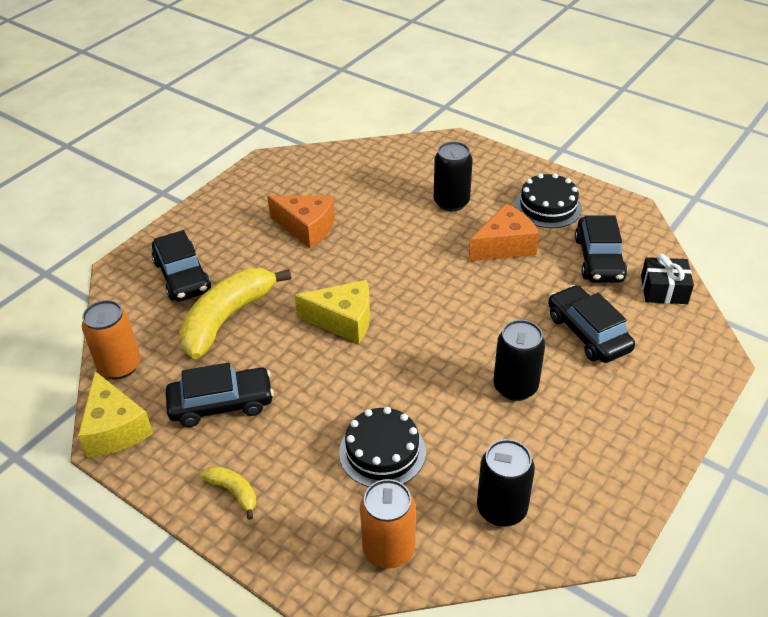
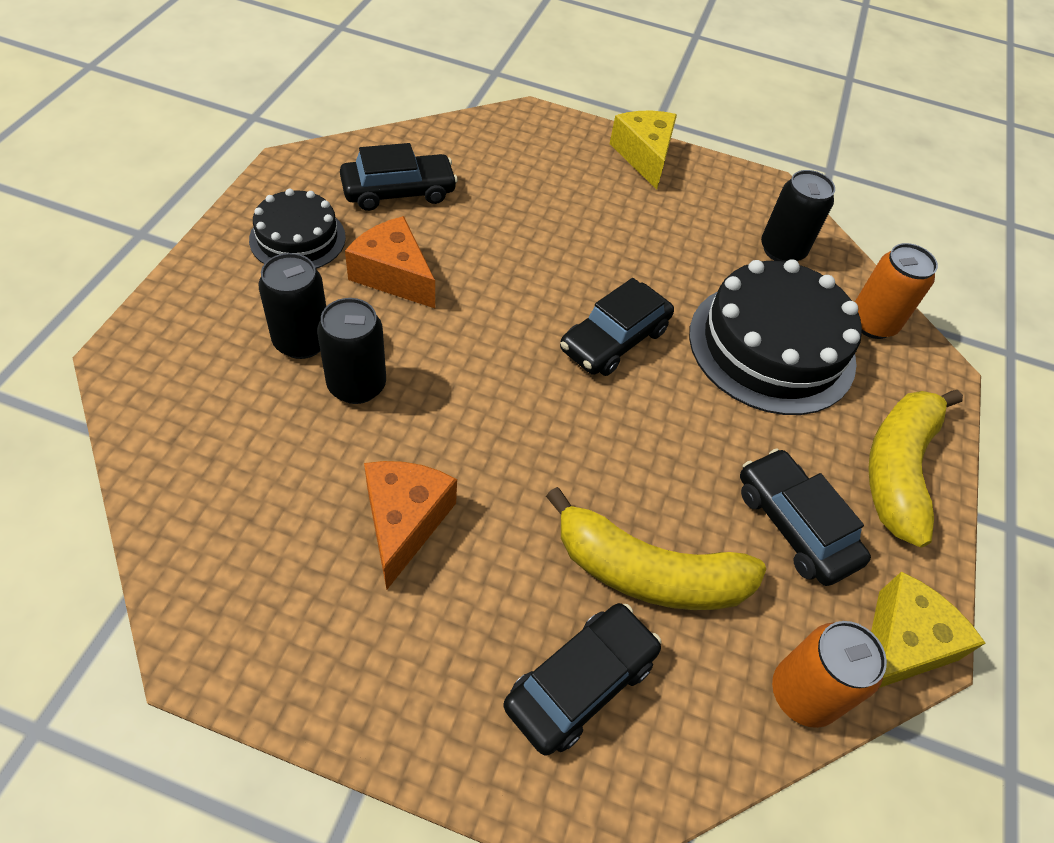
camera: 115 degrees left, 10 degrees up
(234, 492) = (897, 469): yellow banana -> yellow banana, size x2.22
(343, 320) = (595, 424): yellow cheese -> yellow cheese (644, 156)
(382, 452) = (771, 346): black cake -> black cake, size x1.74
(515, 387) = (631, 250): black can -> black can (357, 385)
(588, 333) = (528, 199): black car -> black car (614, 339)
(664, 290) = (439, 144): black gift -> none

